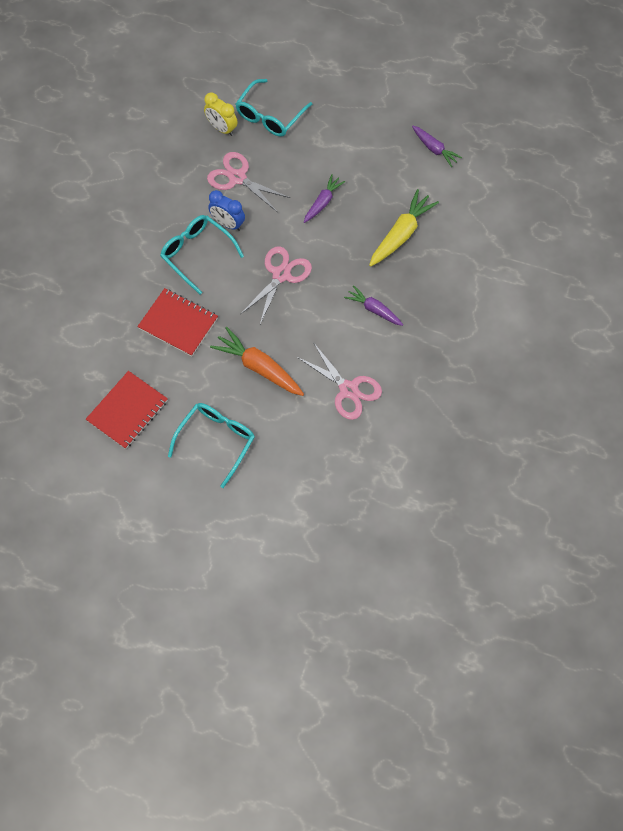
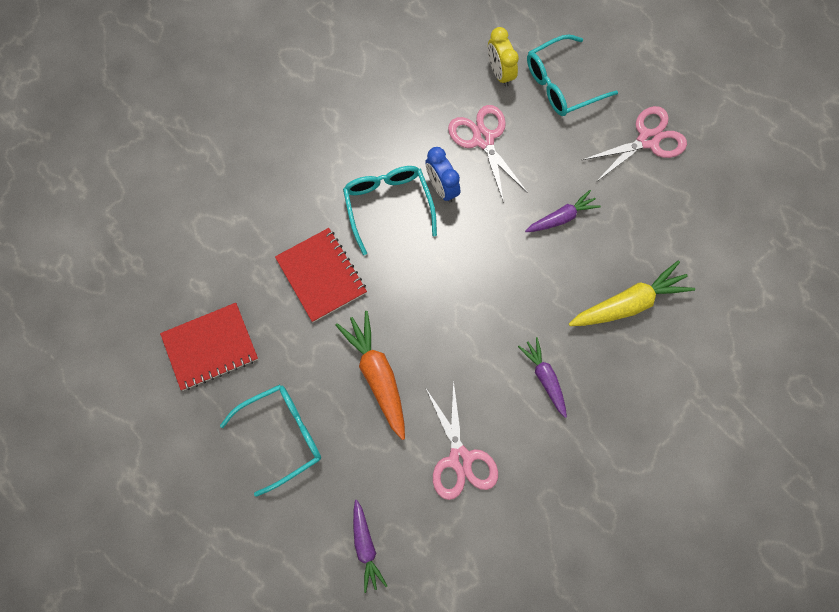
camera: 30 degrees right, 5 degrees up
(281, 275) = (465, 279): pink scissors -> pink scissors (648, 140)
(434, 149) = (729, 219): purple carrot -> purple carrot (365, 547)

